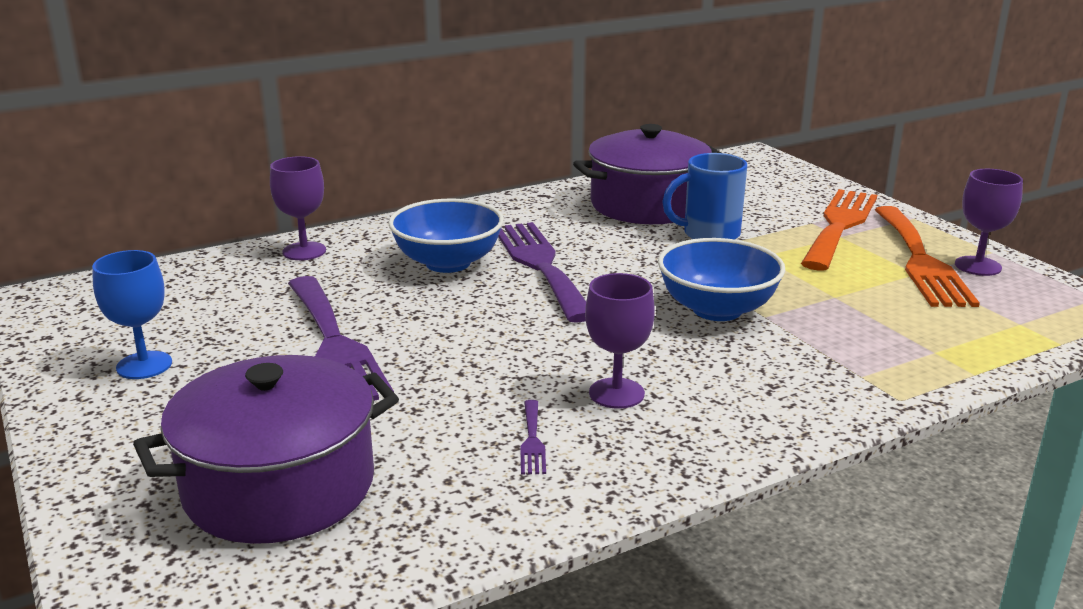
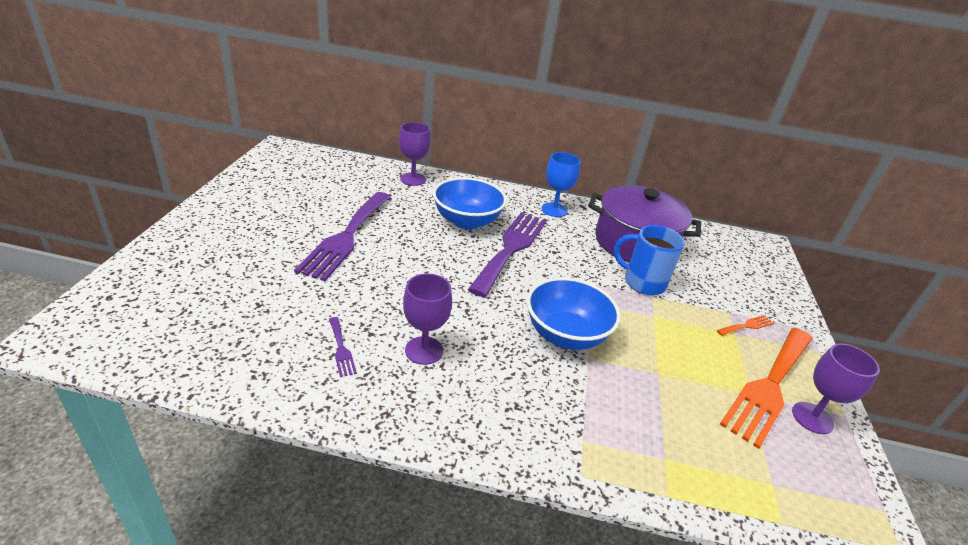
camera: 35 degrees right, 10 degrees up
(144, 365) = (262, 203): blue goblet -> blue goblet (554, 210)
(279, 486) = (210, 297): purple pot -> none
(532, 440) = (341, 348): purple fork -> purple fork turned 60 degrees counterclockwise
(840, 226) = (746, 326): orange fork -> orange fork, size x0.40

